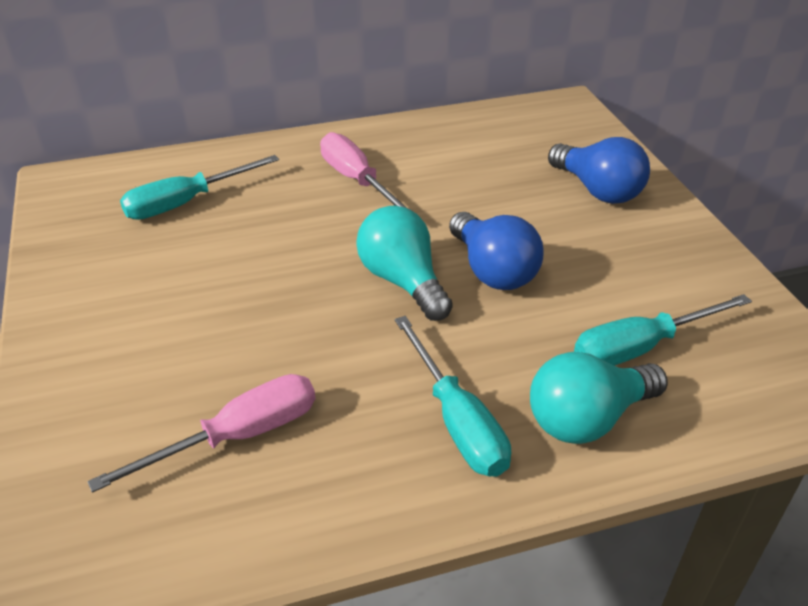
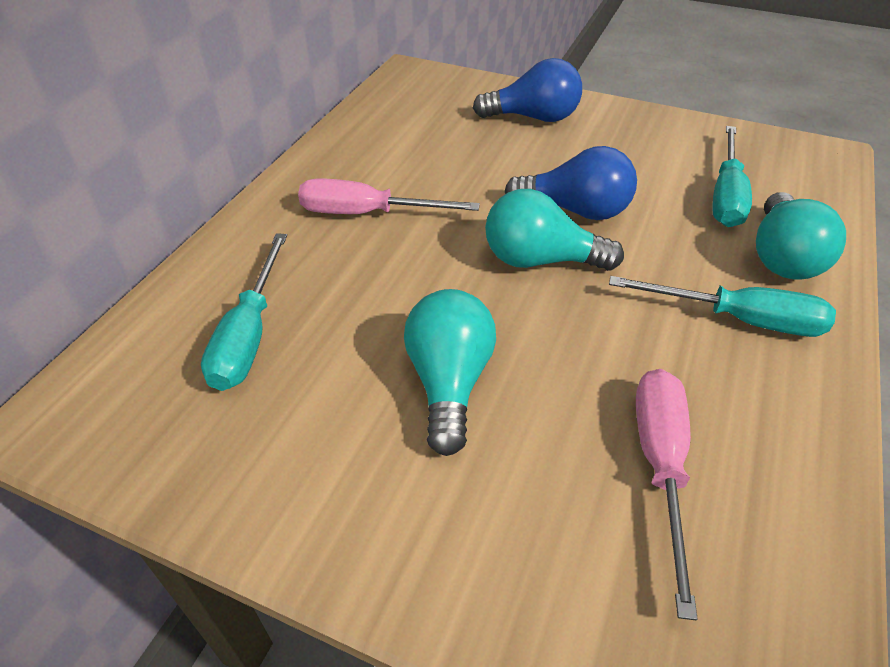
camera: 50 degrees left, 5 degrees up
(224, 301) = (449, 383): none -> turquoise light bulb

